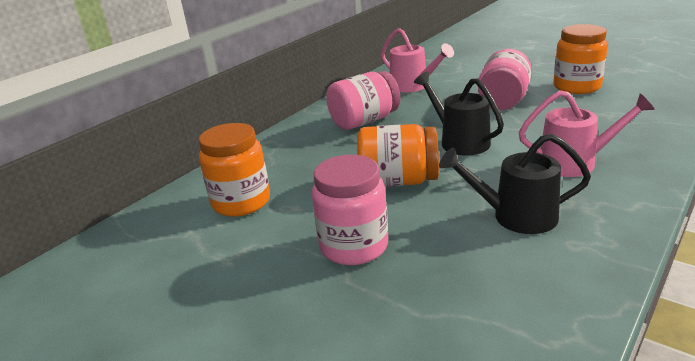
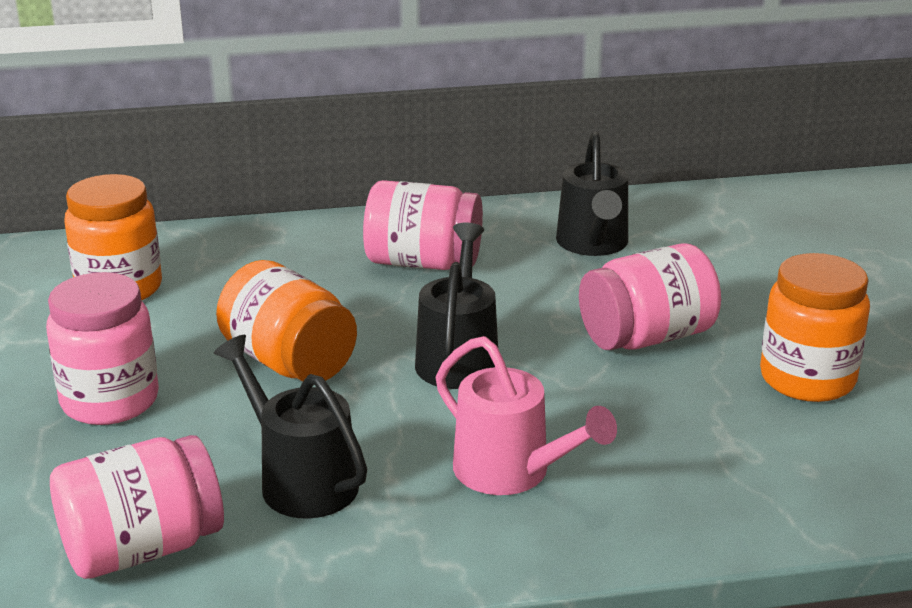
camera: 40 degrees right, 0 degrees up
(413, 86) = (593, 244): pink watering can -> black watering can
(527, 290) = (142, 549): none -> pink jar

